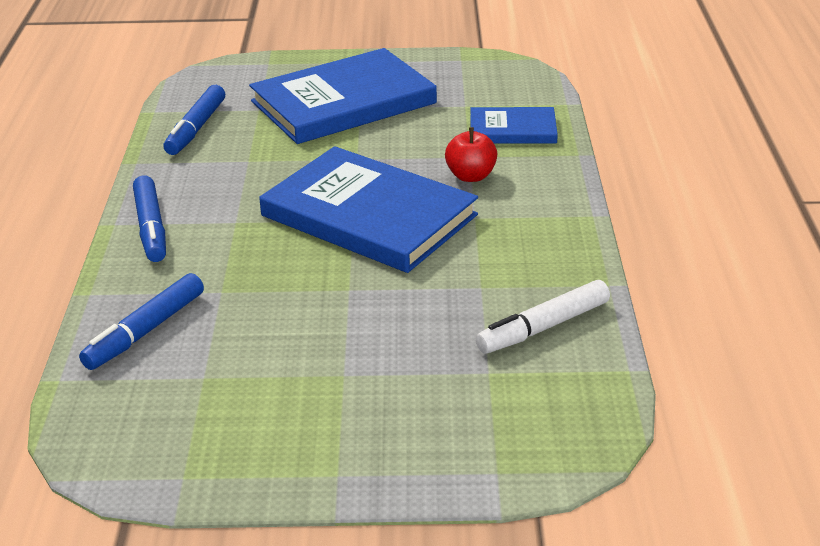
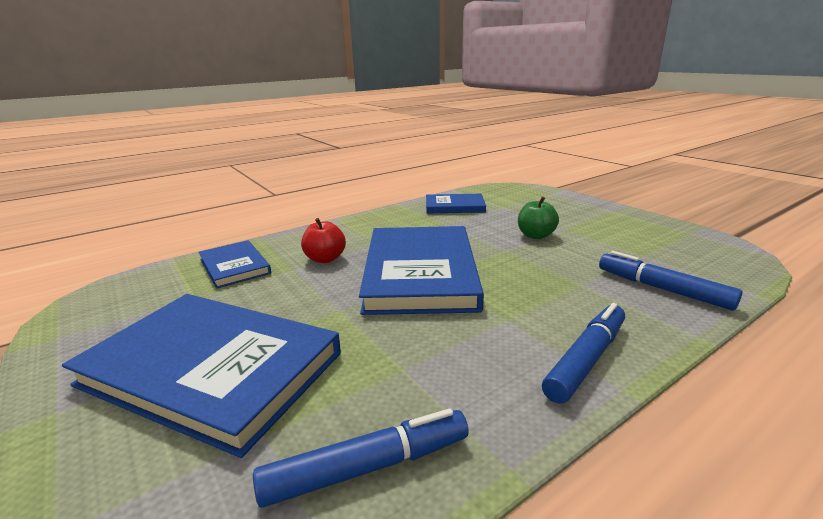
camera: 125 degrees left, 10 degrees down
(146, 330) = (663, 289): blue marker -> blue marker turned 135 degrees counterclockwise
(354, 334) = (535, 235): none -> green apple
(544, 327) = (454, 206): white marker -> blue book

